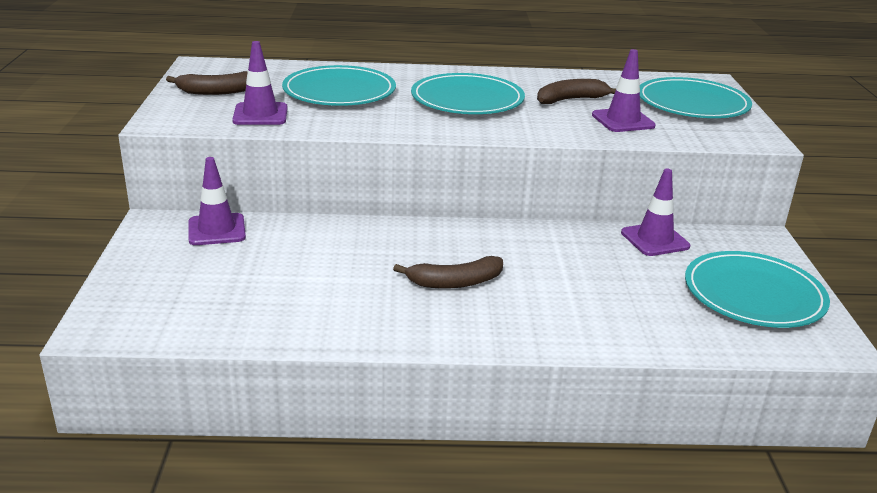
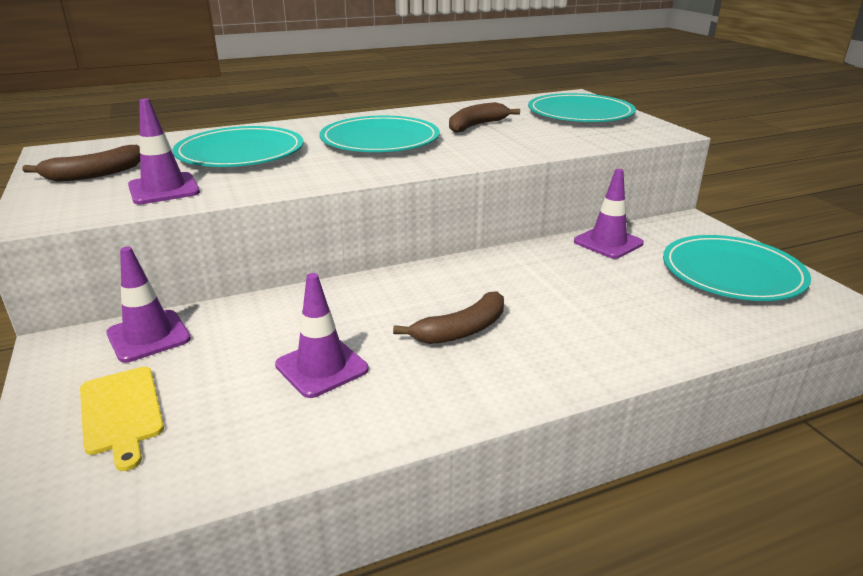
camera: 20 degrees left, 0 degrees up
(174, 278) = (121, 413): none -> yellow cutting board
(623, 120) = (539, 135): purple traffic cone -> purple traffic cone (321, 367)

